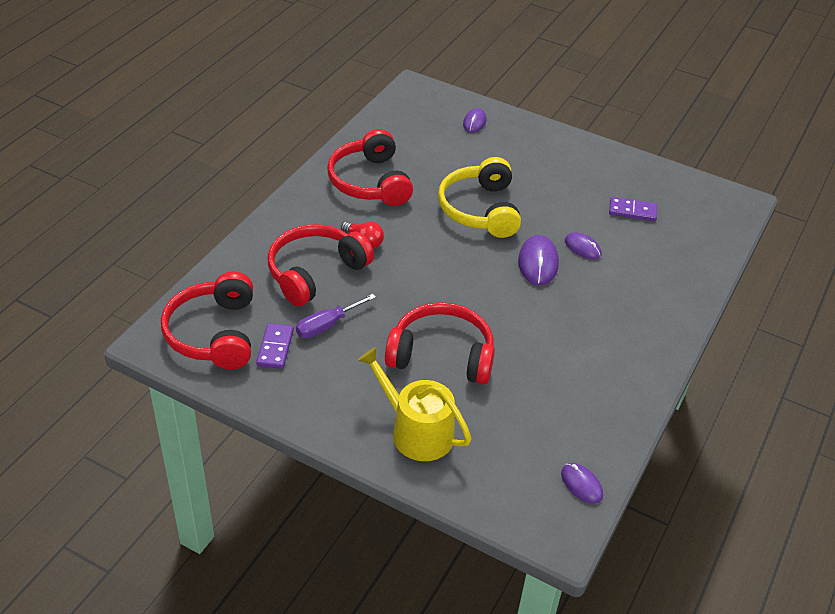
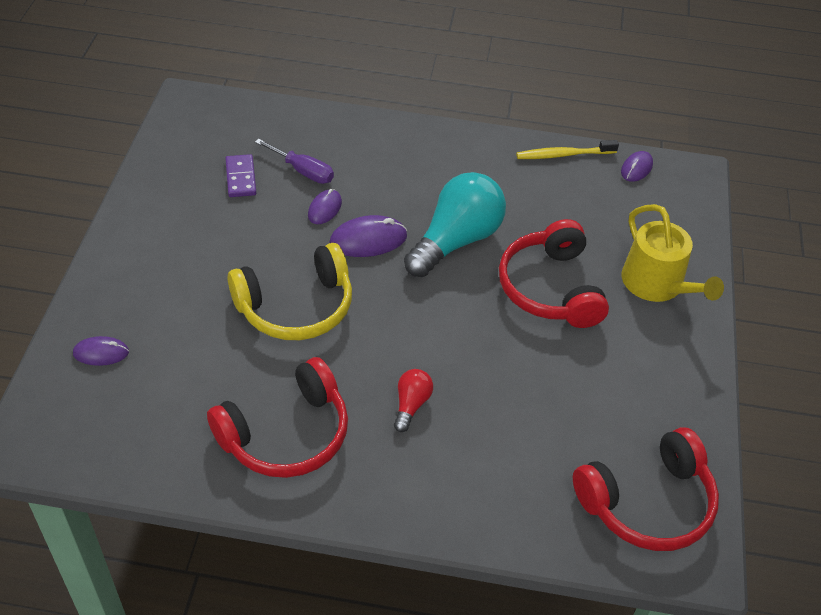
camera: 110 degrees left, 5 degrees up
(275, 348) = (630, 433): purple domino -> none
(315, 272) = (491, 436): red headphones -> none
(327, 325) = (568, 397): purple screwdriver -> purple screwdriver (303, 171)
(416, 431) = (657, 284): yellow watering can -> yellow watering can turned 45 degrees counterclockwise
(519, 314) = (456, 241): none -> turquoise light bulb
(617, 430) = (563, 155): none -> yellow toothbrush

